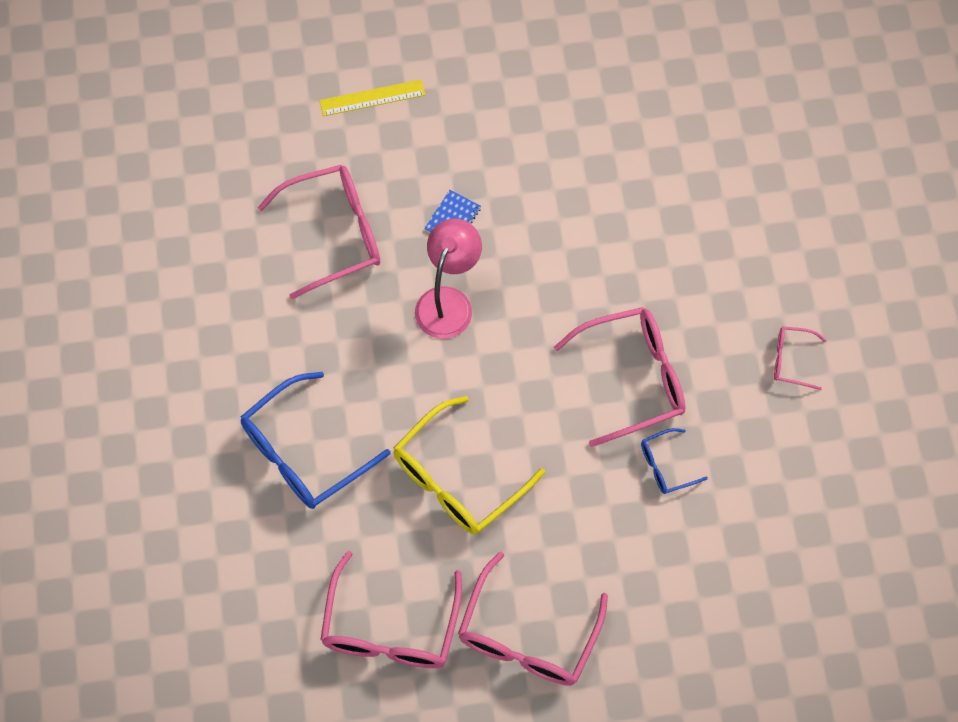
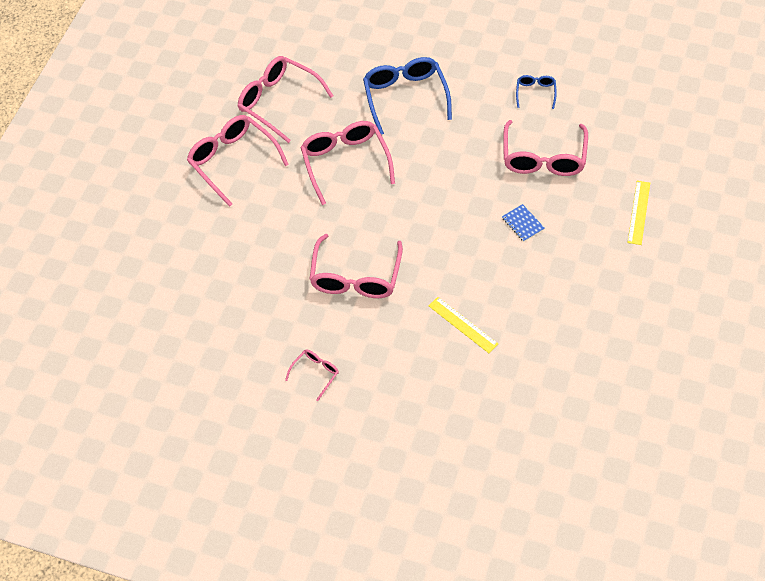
camera: 120 degrees right, 10 degrees down
(448, 301) = (464, 200): pink lamp -> none
(457, 479) = (345, 162): yellow glasses -> pink glasses
(635, 227) = (463, 325): none -> yellow ruler
(665, 466) = (288, 270): blue glasses -> blue glasses (535, 93)

